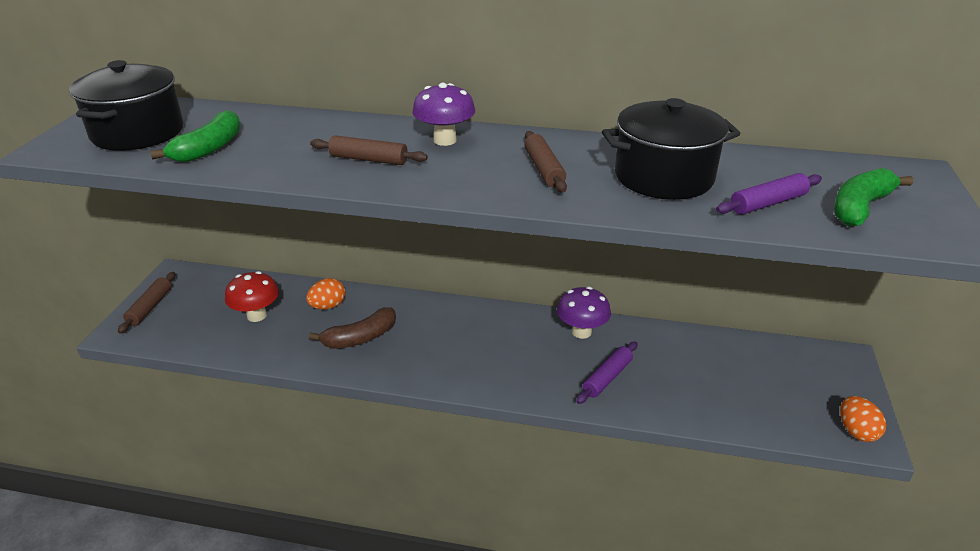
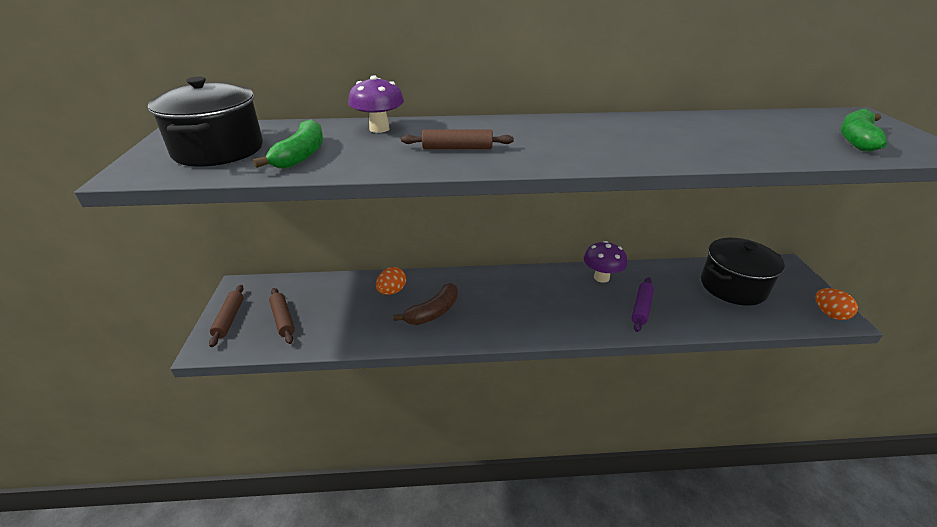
camera: 15 degrees left, 0 degrees up
(257, 315) = (333, 309): red mushroom -> none
(445, 140) = (507, 128): purple mushroom -> purple mushroom (379, 129)
(544, 169) = (608, 140): brown rolling pin -> brown rolling pin (283, 319)
(663, 177) = (701, 135): black pot -> black pot (733, 286)
(767, 203) = (794, 144): purple rolling pin -> none

